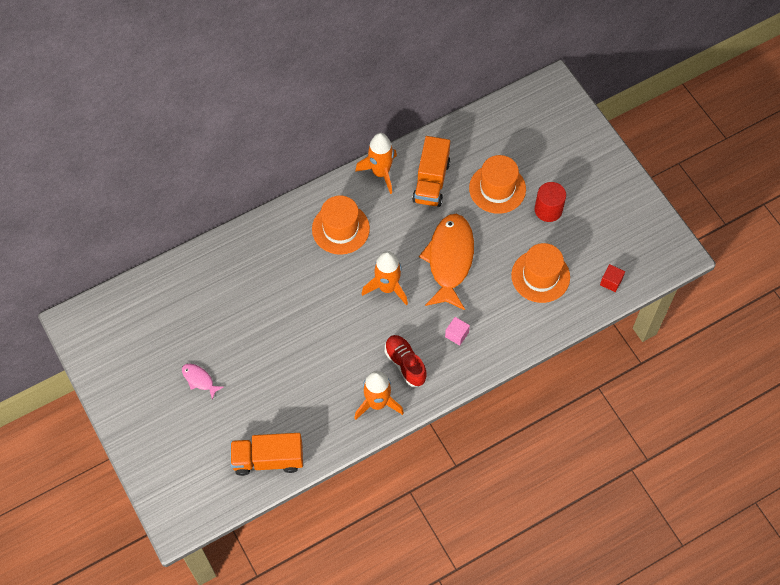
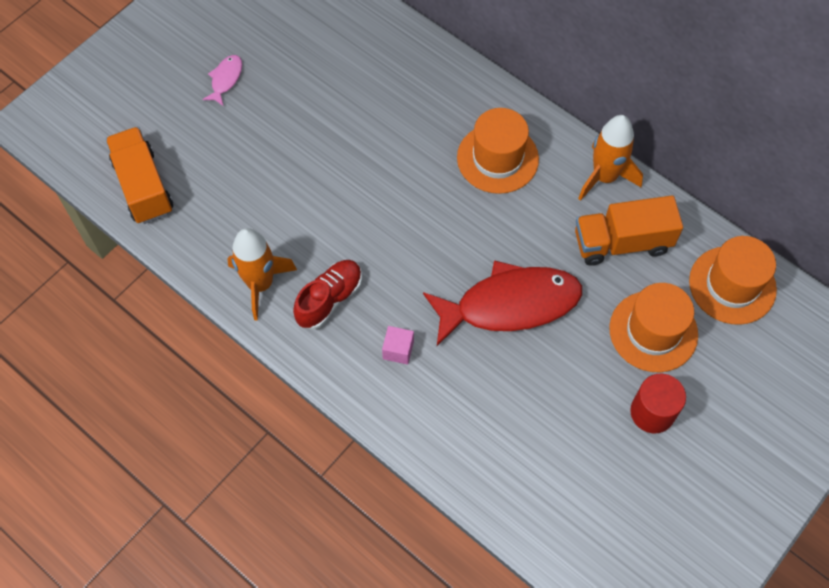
camera: 70 degrees right, 0 degrees up
(387, 287) = (434, 241): orange rocket -> none
(449, 259) = (510, 304): orange fish -> red fish
(540, 276) = (536, 434): orange hat -> orange hat (732, 285)
(611, 282) = (571, 541): red cube -> none

